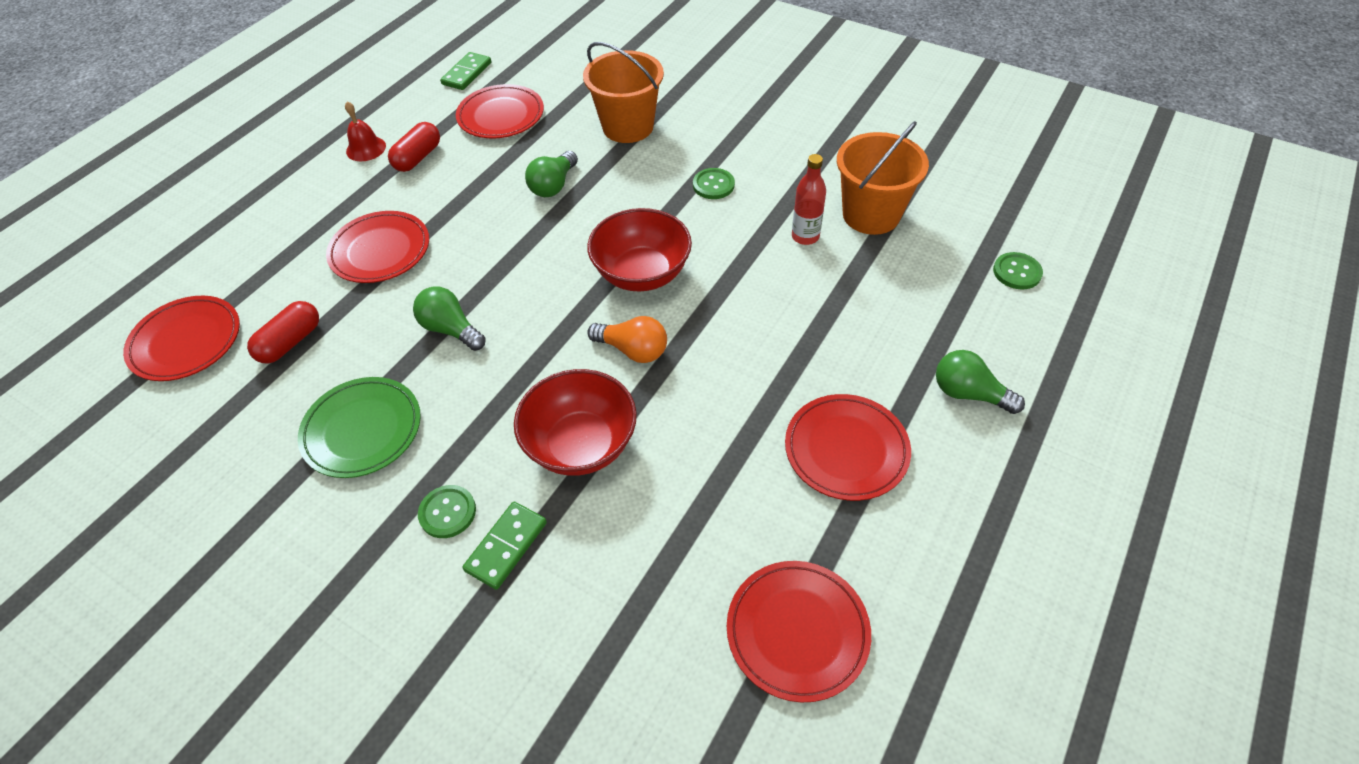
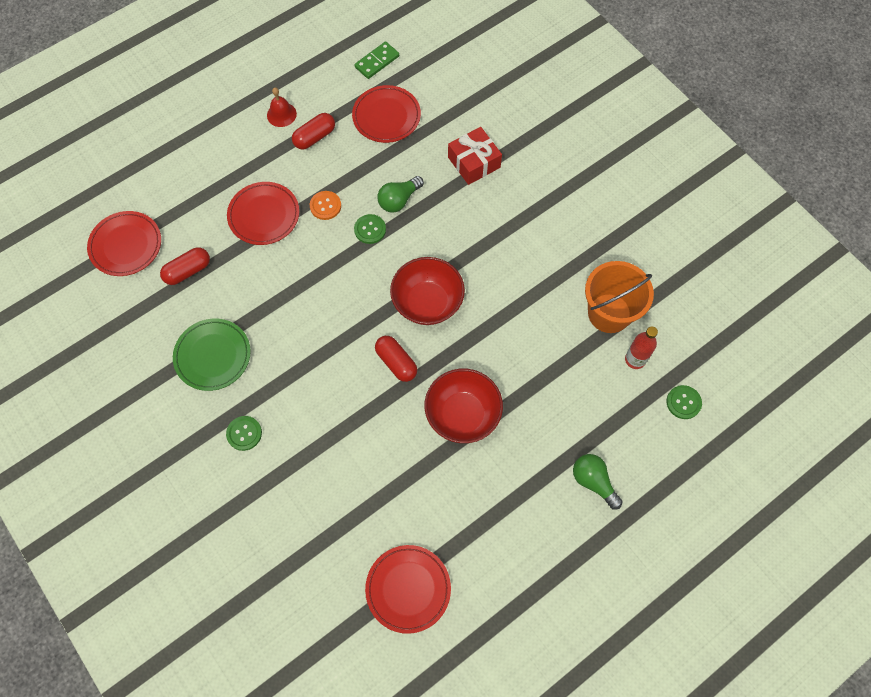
camera: 20 degrees right, 15 degrees up
(451, 329) = (288, 300): green light bulb -> none
(460, 218) = (325, 206): none -> orange button
(506, 546) = (269, 469): green domino -> none
(581, 445) = (337, 419): red bowl -> red bowl (462, 414)
(628, 127) = (474, 162): orange bucket -> red gift
(633, 350) = (396, 362): orange light bulb -> red capsule
(713, 185) = (511, 243): green button -> green button (370, 229)
(805, 236) = (552, 314): red bottle -> red bottle (635, 359)
(846, 450) = (494, 489): red plate -> none

